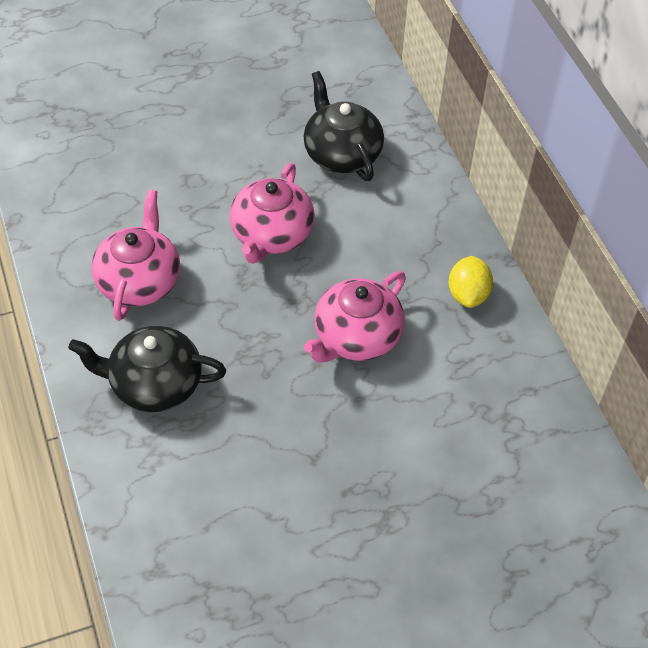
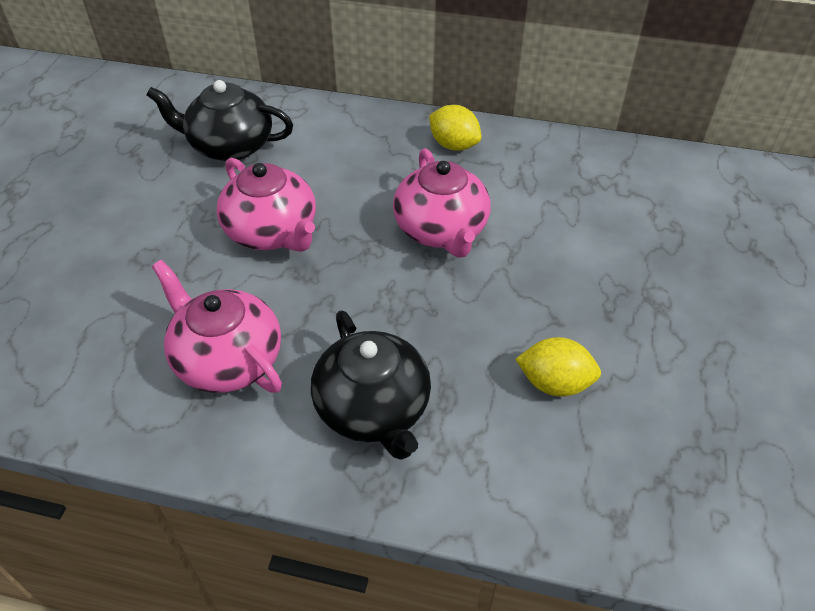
camera: 55 degrees left, 5 degrees down
(154, 384) = (373, 409): black teapot -> black teapot turned 60 degrees counterclockwise
(250, 483) = (554, 383): none -> yellow lemon

